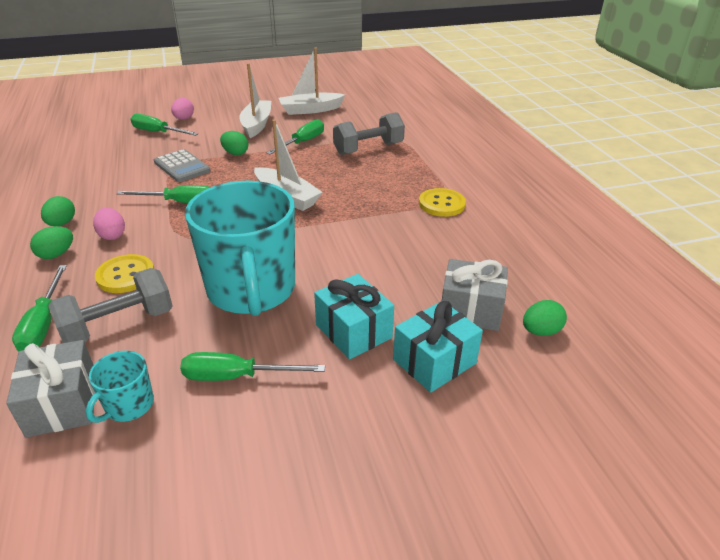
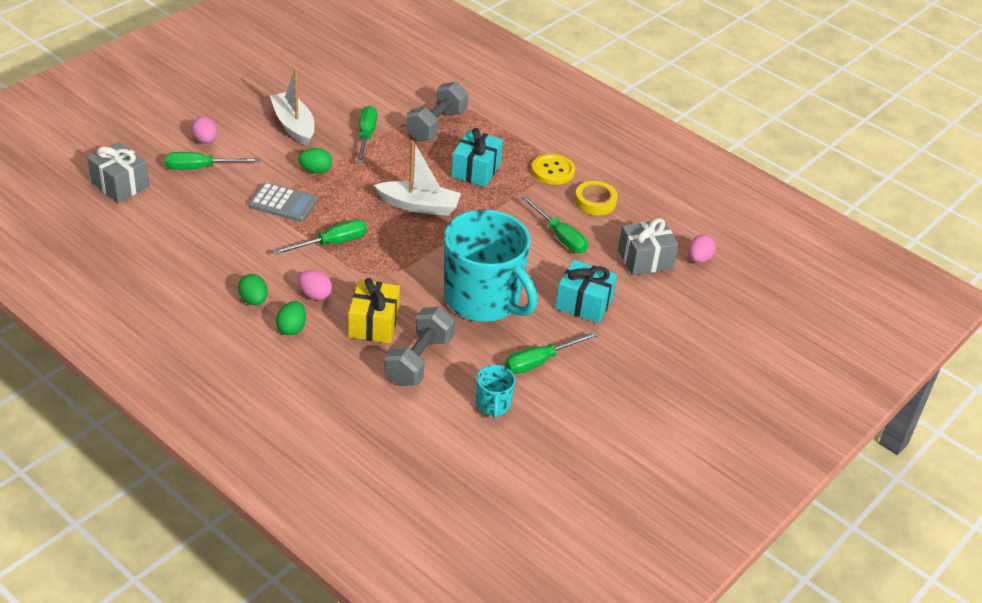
camera: 35 degrees left, 5 degrees up
(43, 323) = (363, 381): green screwdriver -> green screwdriver (560, 236)
(63, 404) = (450, 421): grey gift -> grey gift (120, 184)
(125, 275) = (374, 324): yellow button -> yellow gift
(310, 110) = (327, 87): white boat -> none
(434, 361) = (651, 304): turquoise gift -> turquoise gift (476, 170)
(461, 240) = (595, 202): none -> yellow tape
(540, 331) = (699, 259): green egg -> pink egg

